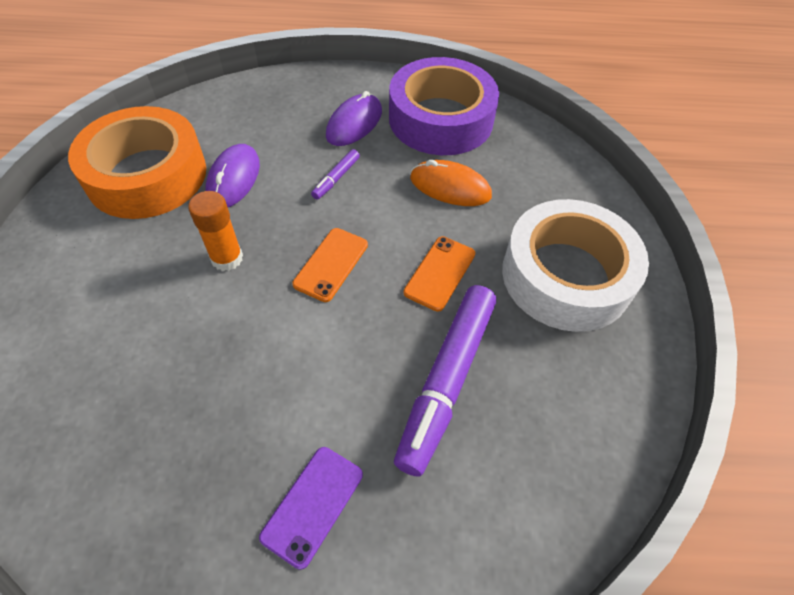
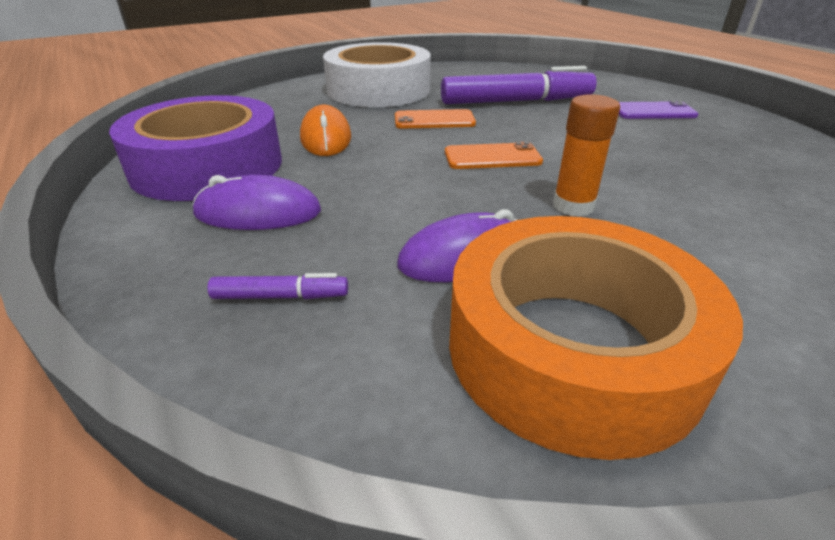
camera: 120 degrees left, 20 degrees down
(336, 178) = (378, 190): purple marker -> purple marker (280, 296)

